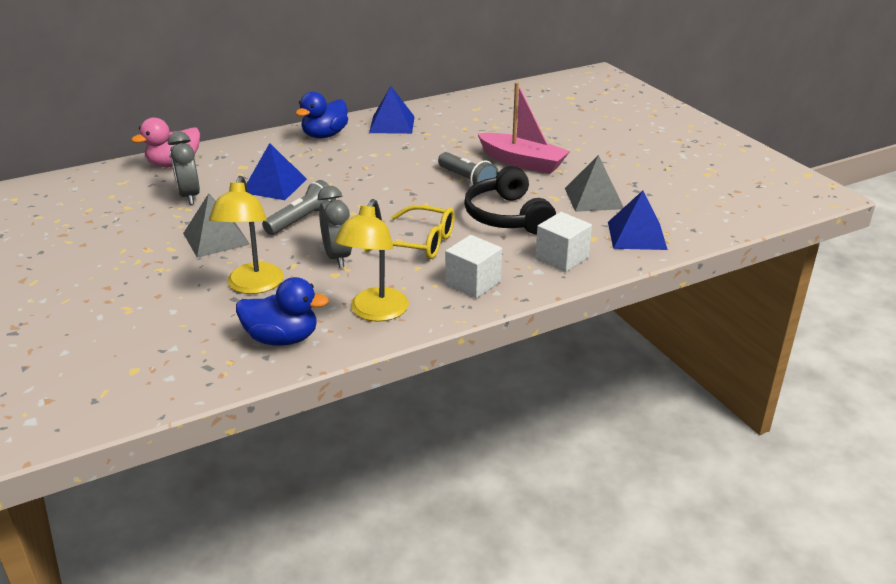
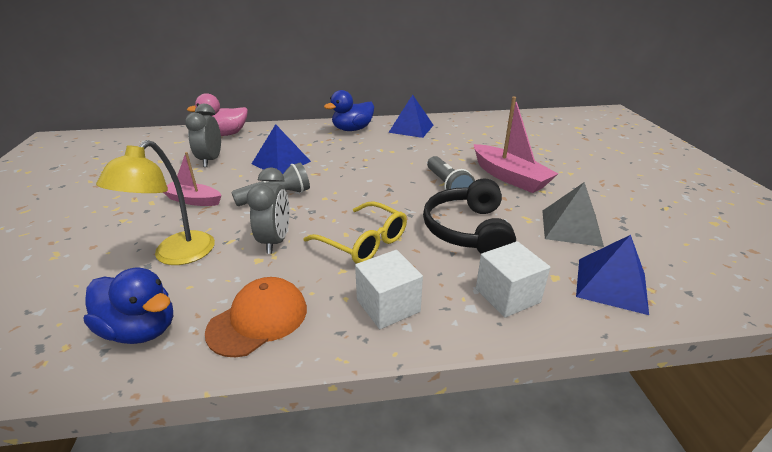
camera: 20 degrees right, 0 degrees up
(216, 238) = (193, 200): grey pyramid -> pink boat
(375, 312) = (258, 319): yellow lamp -> orange cap

